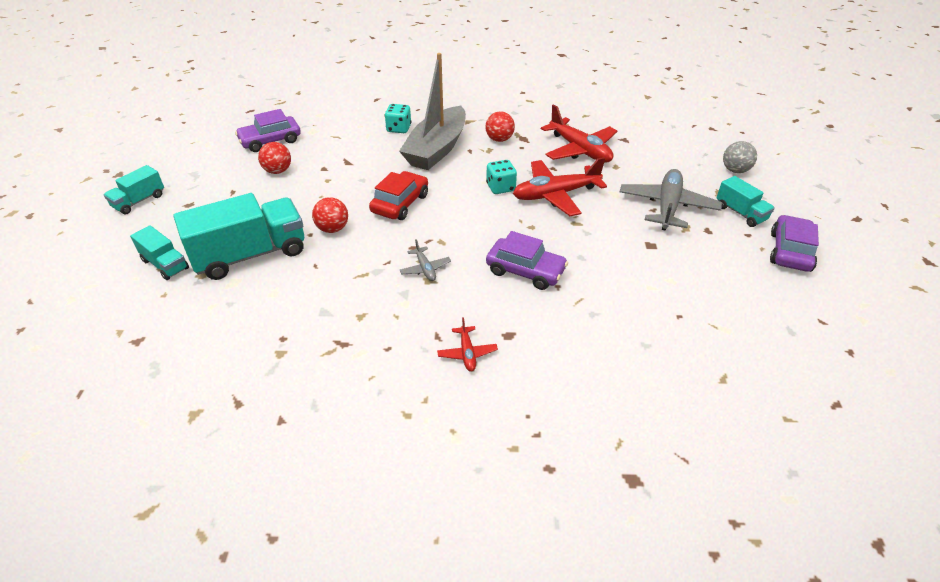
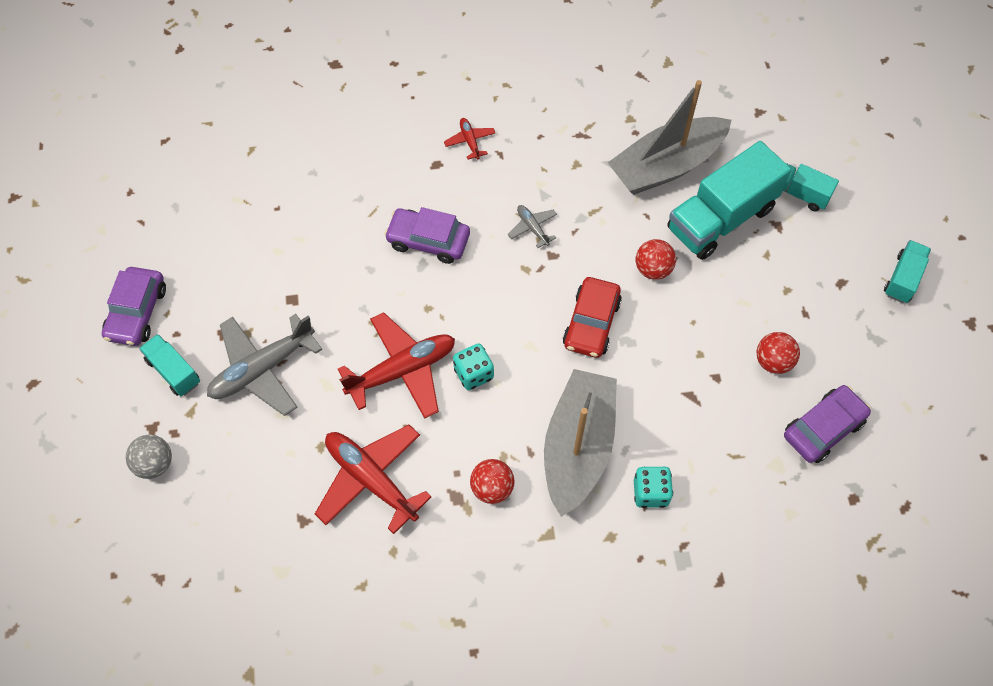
camera: 170 degrees right, 20 degrees up
(271, 302) = (666, 166): none -> grey boat
(667, 207) = (262, 369): grey plane -> grey plane turned 45 degrees clockwise

